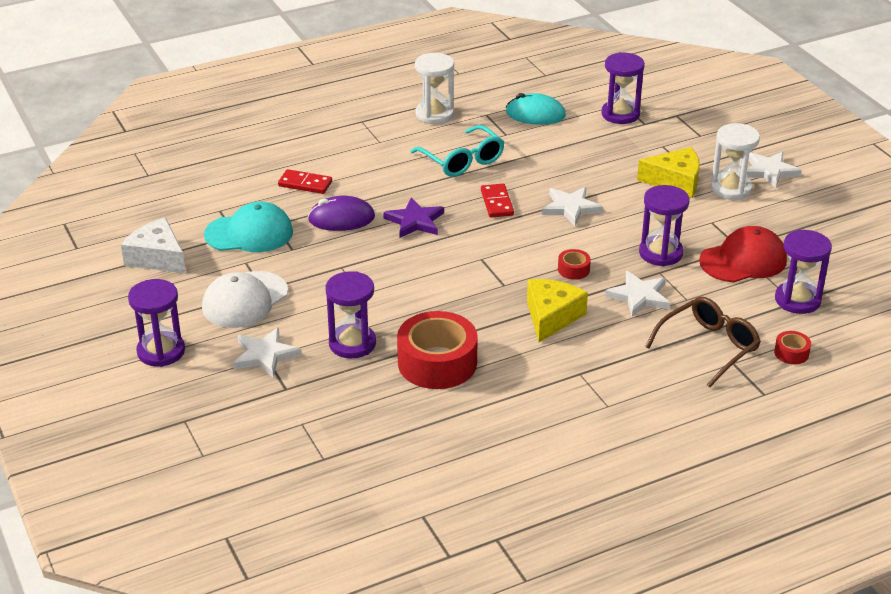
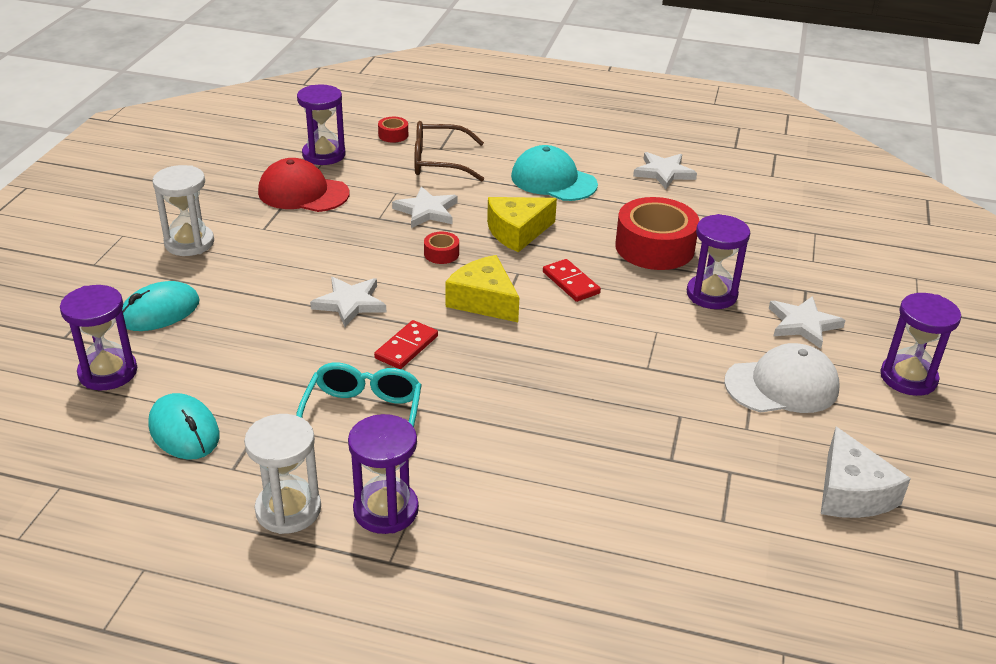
camera: 140 degrees left, 0 degrees up
(249, 233) = (712, 463): turquoise cap -> turquoise cap (553, 180)
(305, 184) = (579, 496): red domino -> red domino (571, 283)
(341, 218) = (587, 422): purple mouse -> none
(415, 221) = (515, 374): purple star -> none
(659, 149) = (159, 311): none -> turquoise mouse
(660, 253) = (351, 229): purple hourglass -> purple hourglass (386, 510)
(675, 182) = (217, 274): yellow cheese -> yellow cheese (484, 301)
(769, 171) = (127, 238): white star -> white star (664, 173)

